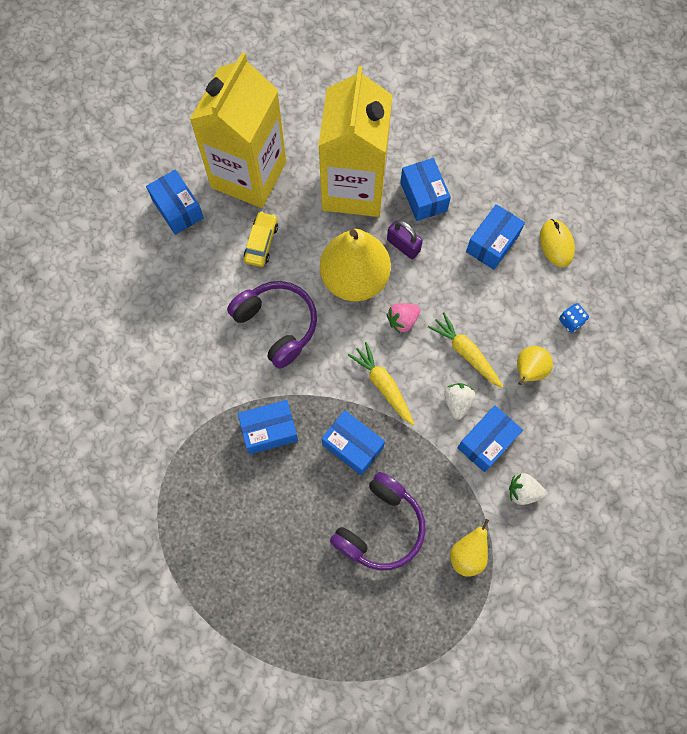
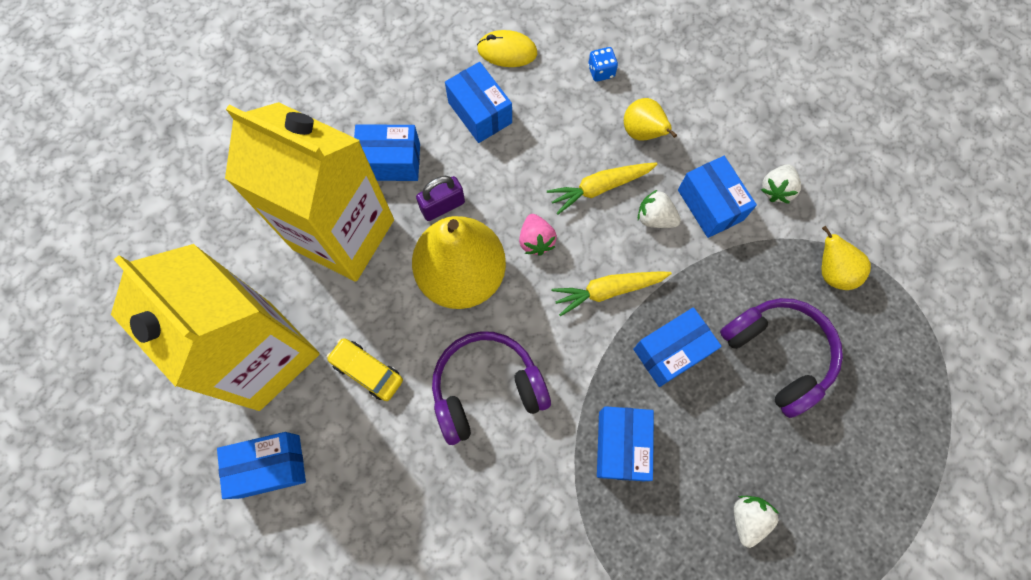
camera: 70 degrees left, 0 degrees up
(248, 535) = (747, 518): none -> white strawberry

